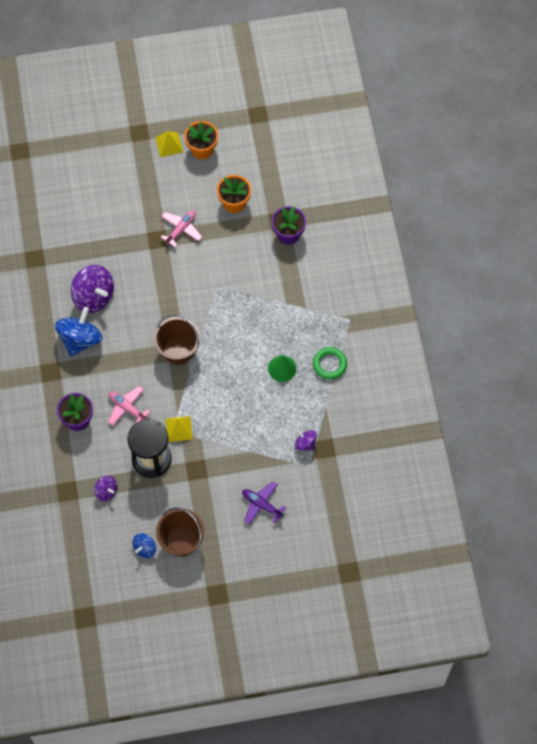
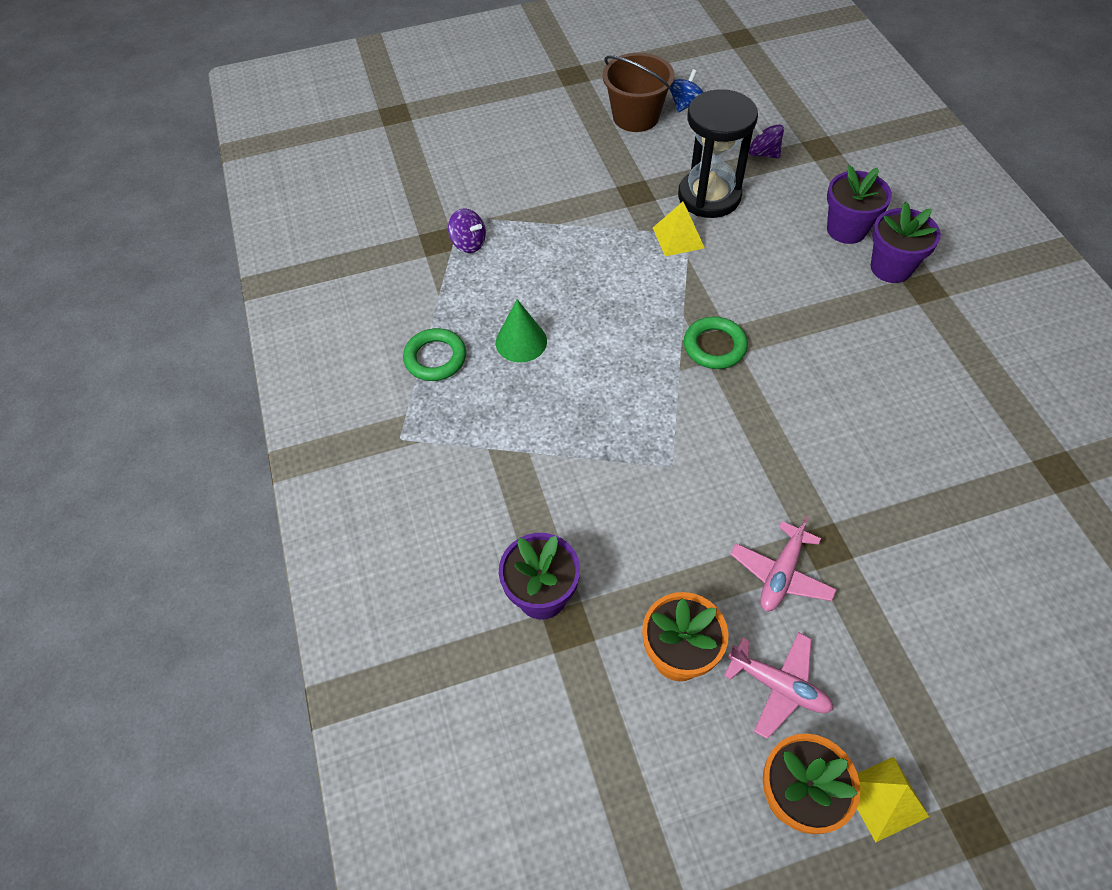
camera: 175 degrees right, 10 degrees down
(63, 388) = (891, 268): none -> purple flower pot
(80, 339) = (897, 341): blue spinning top -> none
(94, 296) = (907, 415): purple spinning top -> none
(127, 408) = (773, 254): pink plane -> pink plane (778, 686)
(178, 350) = (714, 346): brown bucket -> green ring
(261, 505) = (527, 166): purple plane -> none

